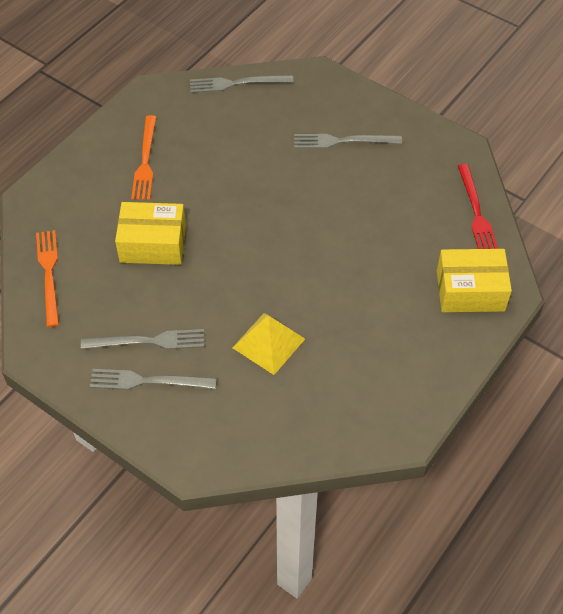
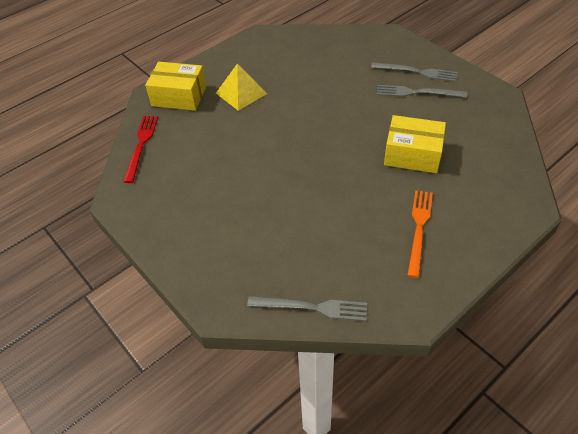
camera: 165 degrees left, 5 degrees down
(49, 274) = (499, 143): orange fork -> none
(269, 343) = (331, 83): yellow pyramid -> yellow pyramid (241, 93)
(343, 141) = (222, 221): grey fork -> none

